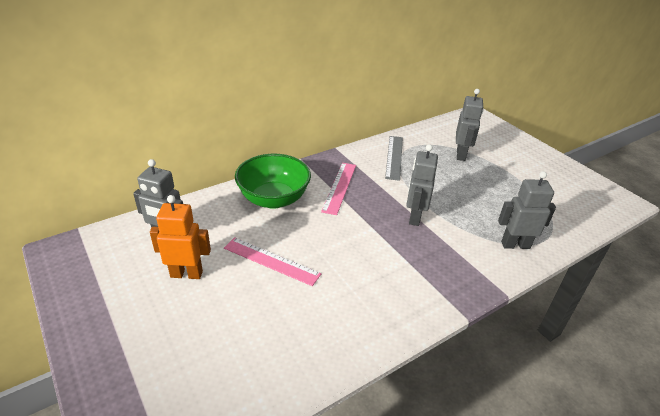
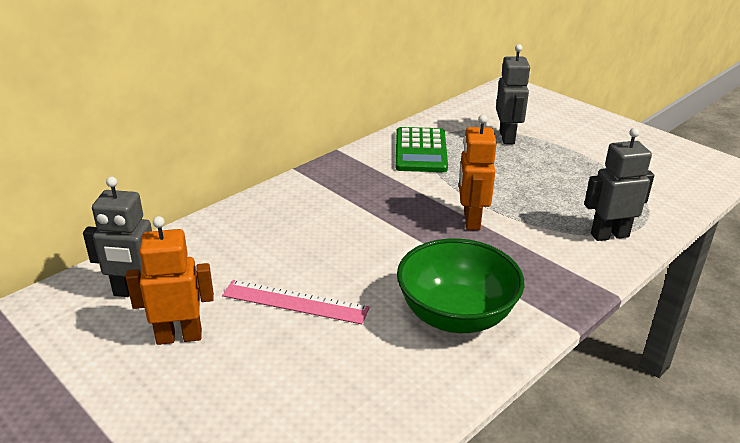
camera: 10 degrees left, 5 degrees down
(274, 199) = (273, 224): green bowl -> green bowl (456, 315)
(339, 187) = (359, 197): pink ruler -> none
(394, 157) = (420, 151): grey ruler -> green calculator
(414, 217) = (471, 220): grey robot -> orange robot

